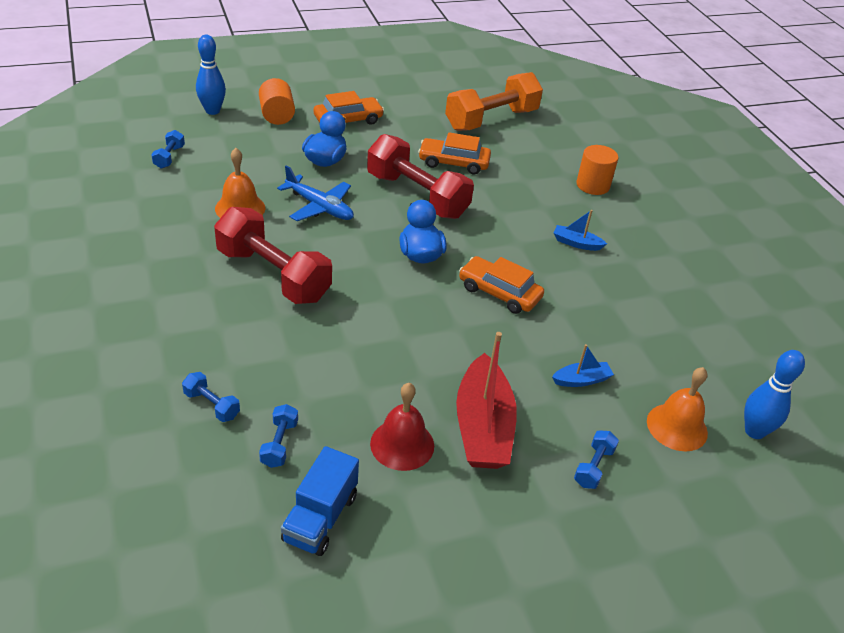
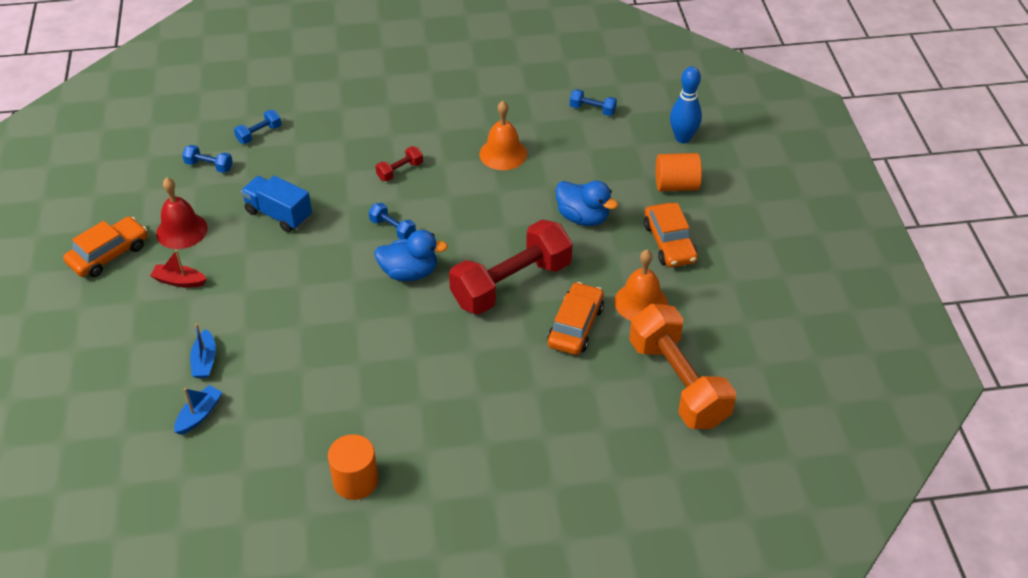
camera: 105 degrees right, 5 degrees up
(273, 275) = (400, 171): red dumbbell -> red dumbbell, size x0.42
(319, 207) = (499, 207): blue plane -> none
(320, 518) = (136, 182): blue truck -> blue truck (279, 214)
(483, 426) = (179, 281): red boat -> red boat, size x0.47
(499, 292) = (339, 324): orange car -> orange car (109, 254)
(576, 243) = (404, 410): blue boat -> blue boat (199, 415)
(593, 185) = (518, 459): orange cylinder -> orange cylinder (355, 481)
(593, 467) = (109, 344): blue dumbbell -> blue dumbbell (392, 229)
(677, 427) = (124, 418): orange bell -> orange bell (641, 302)
(754, 431) = (93, 481): blue bowling pin -> none

